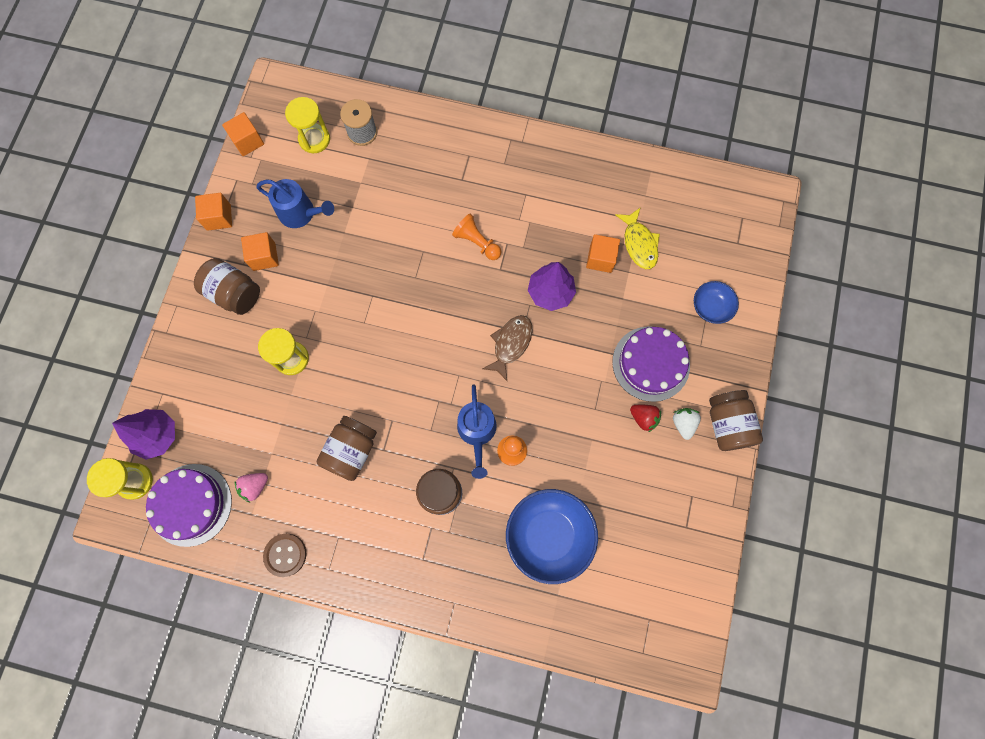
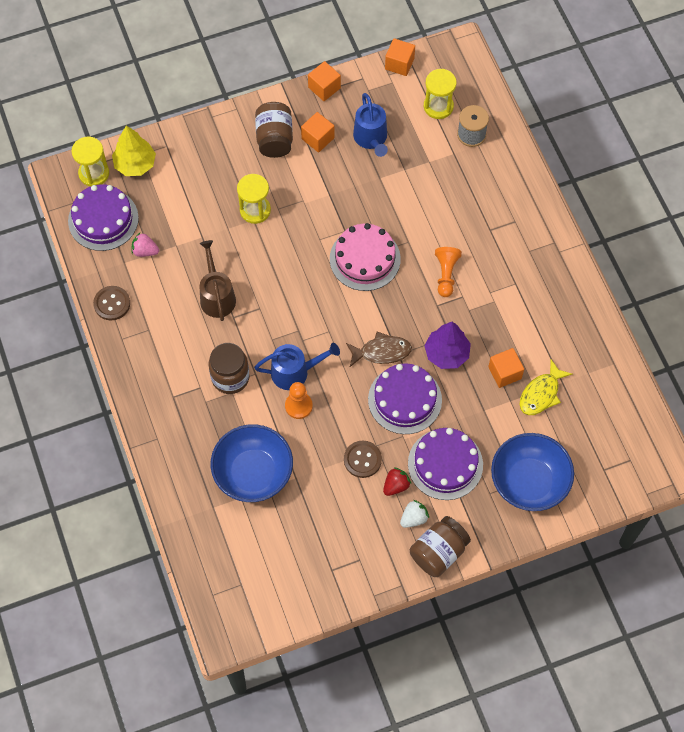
camera: 55 degrees right, 10 degrees down
(157, 435) = (135, 164): purple tree -> yellow tree
(351, 451) = (217, 296): brown jar -> brown watering can
(412, 297) = (365, 259): none -> pink cake
(477, 432) = (294, 372): blue watering can -> blue watering can turned 150 degrees counterclockwise
(569, 356) = (405, 399): none -> purple cake
(600, 430) = (362, 459): none -> brown button
(643, 418) = (396, 485): red strawberry -> red strawberry turned 135 degrees counterclockwise
(710, 307) = (529, 481): blue bowl -> blue bowl, size x1.86

